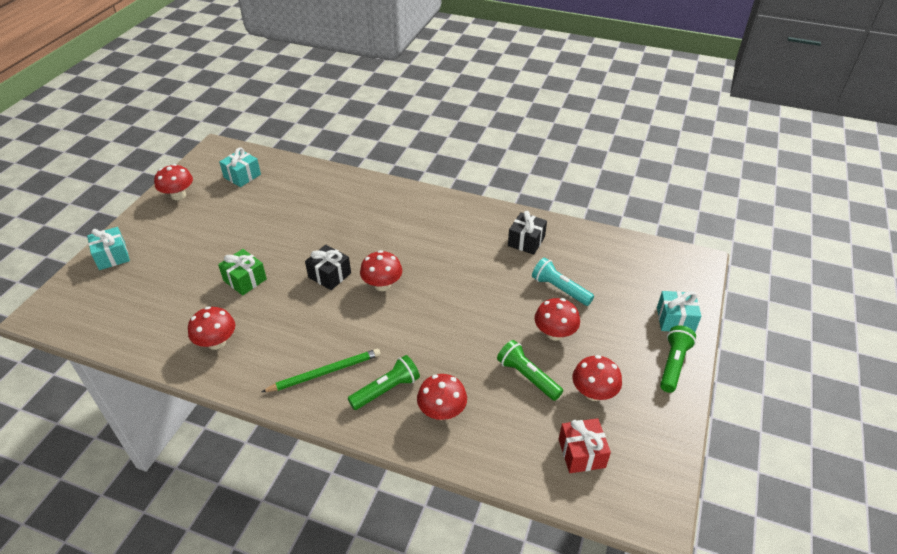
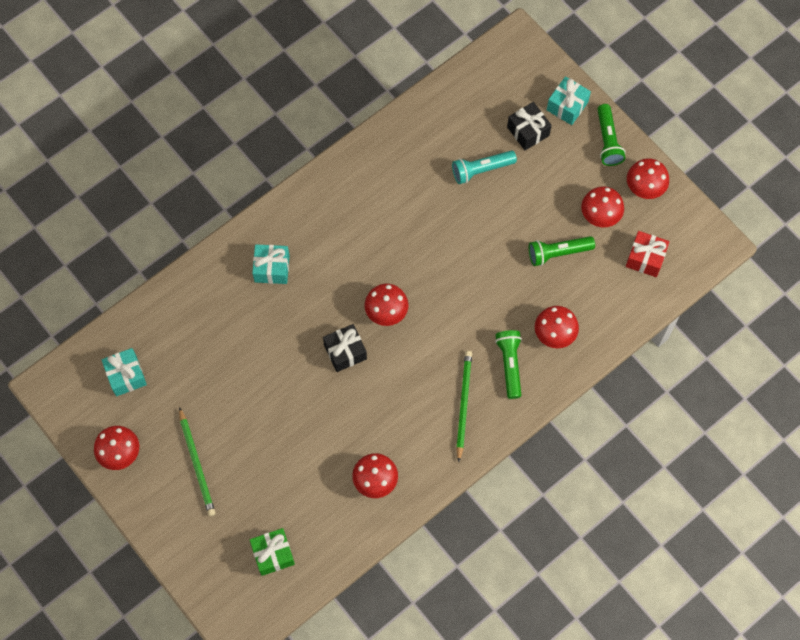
camera: 60 degrees left, 25 degrees up
(112, 256) = (189, 545): turquoise gift -> turquoise gift (272, 268)
(186, 234) = (197, 464): none -> green pencil
(245, 280) = (305, 430): green gift -> green gift (273, 554)
(526, 241) = (405, 159): black gift -> black gift (528, 131)
(554, 333) = (527, 205): red mushroom -> red mushroom (644, 188)
(673, 364) = (607, 141): green flashlight -> green flashlight turned 150 degrees counterclockwise

